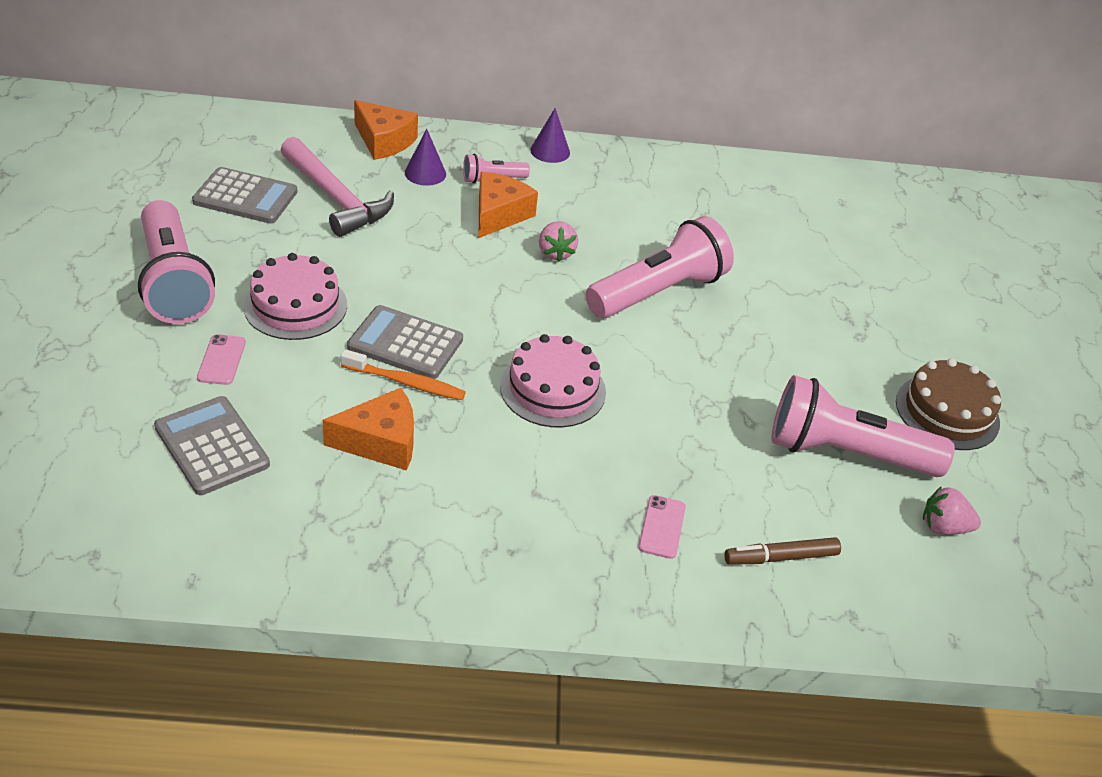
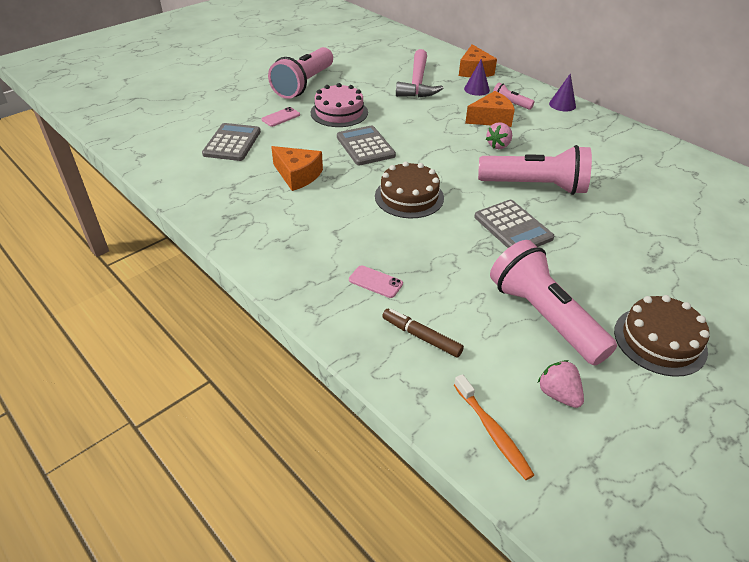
camera: 50 degrees right, 0 degrees up
(245, 197) = (377, 68): grey calculator -> grey calculator (513, 227)
(406, 382) = (342, 160): orange toothbrush -> orange toothbrush (492, 432)
(553, 389) = (409, 197): pink cake -> brown cake
(662, 527) = (375, 282): pink phone -> pink phone turned 60 degrees clockwise

